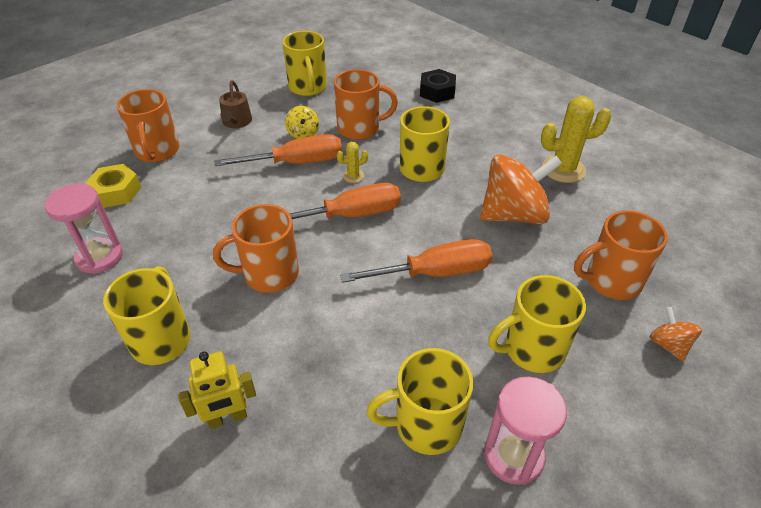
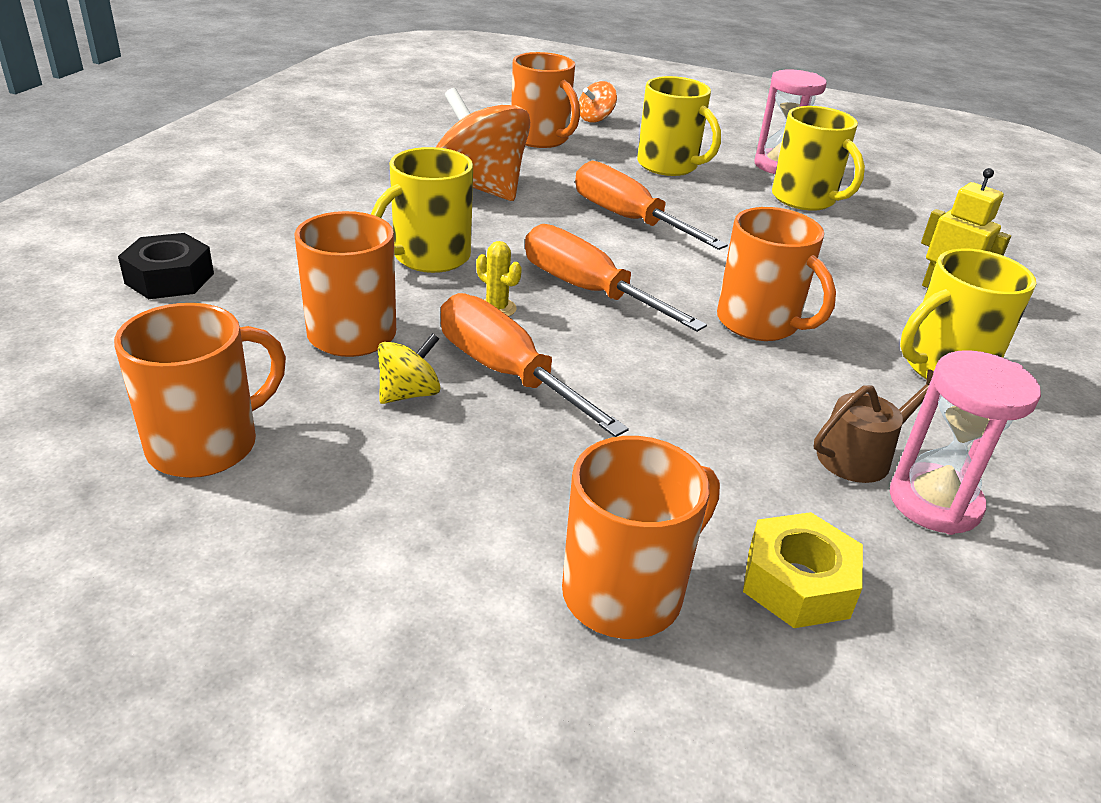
camera: 120 degrees left, 10 degrees down
(236, 122) = (422, 507): brown watering can -> brown watering can (861, 455)
(308, 88) = (207, 445): yellow mug -> orange mug
(563, 169) = (359, 166): yellow cactus -> none

